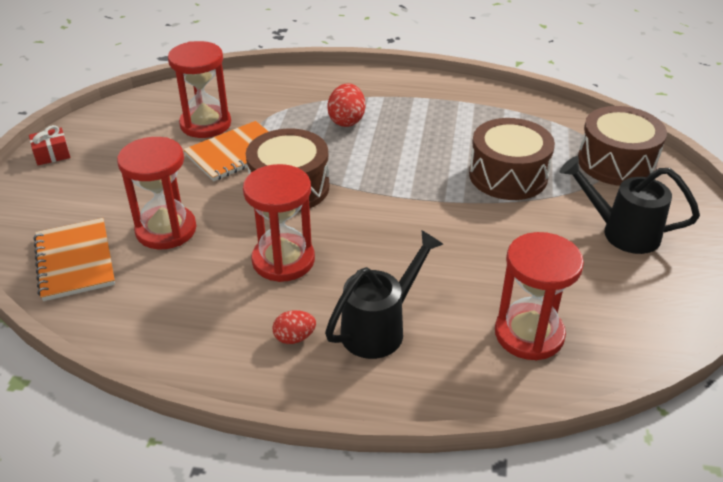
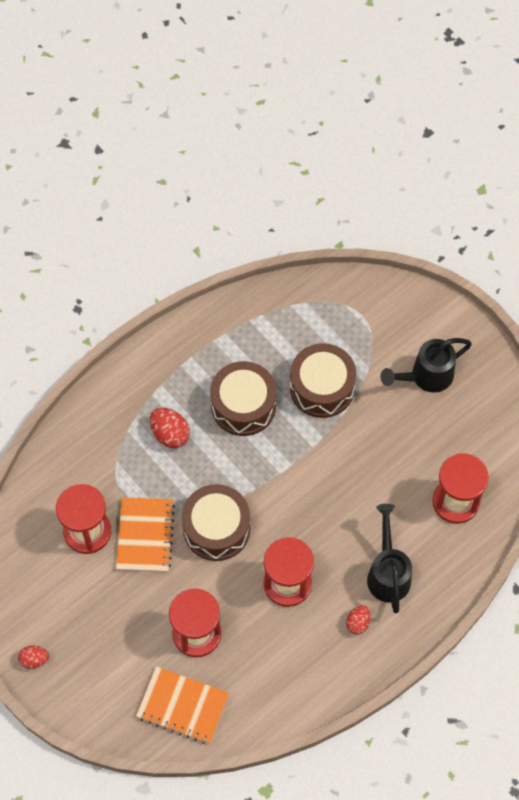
camera: 50 degrees left, 25 degrees up
(52, 154) = (34, 660): red gift -> red egg
(616, 162) = (366, 312): brown drum -> brown drum (243, 405)

